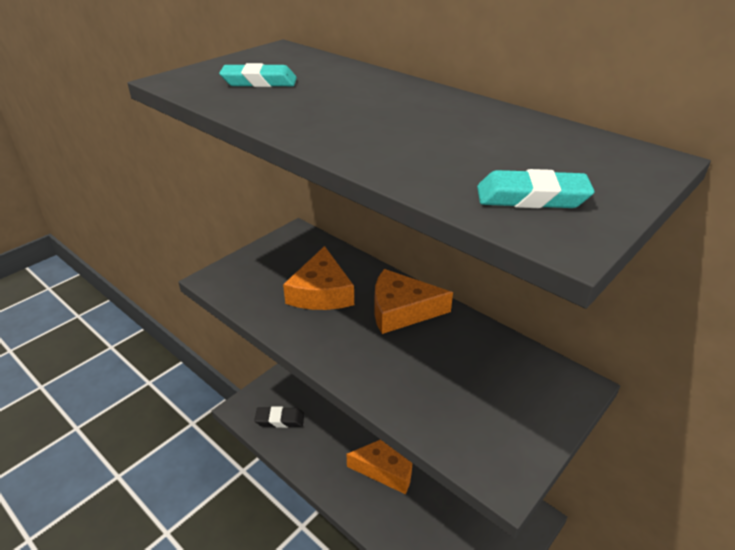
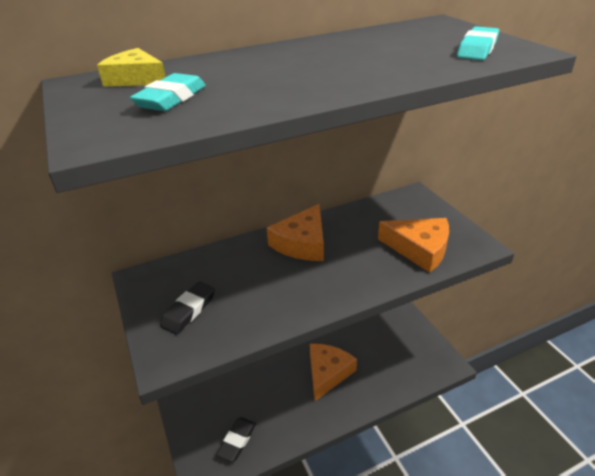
camera: 65 degrees left, 0 degrees up
(270, 272) = (189, 310): none -> black eraser
(297, 62) = (135, 79): none -> yellow cheese
(321, 292) = (247, 282): orange cheese -> orange cheese (419, 249)

